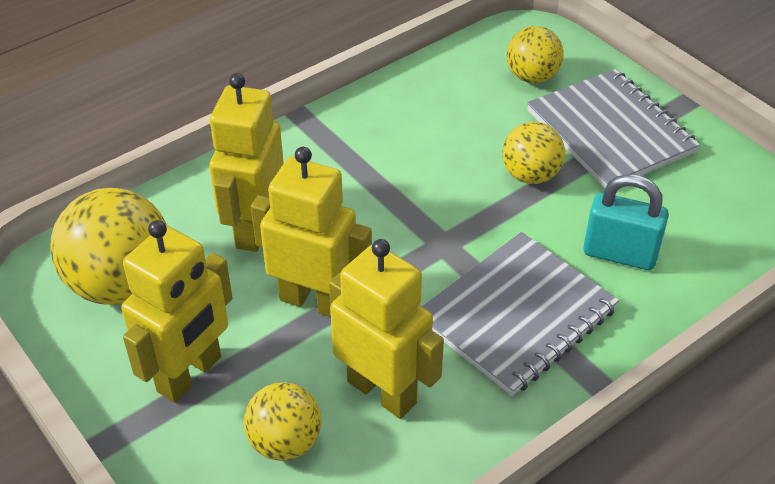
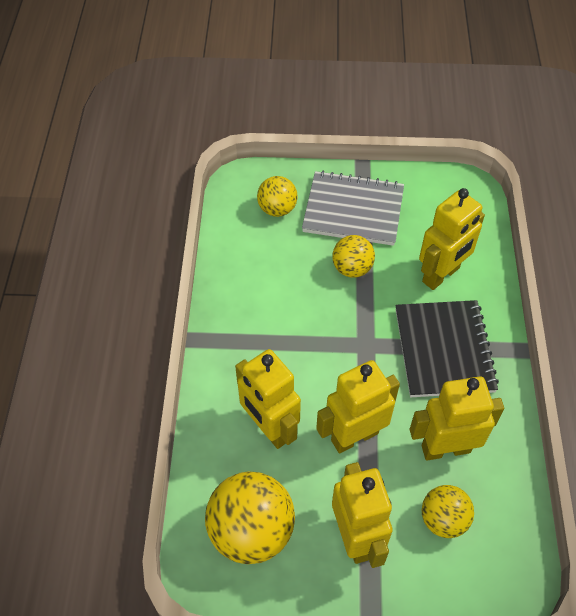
camera: 50 degrees left, 10 degrees up
(516, 315) = (444, 350): grey notebook -> black notebook
(619, 254) = (441, 275): turquoise padlock -> yellow robot

